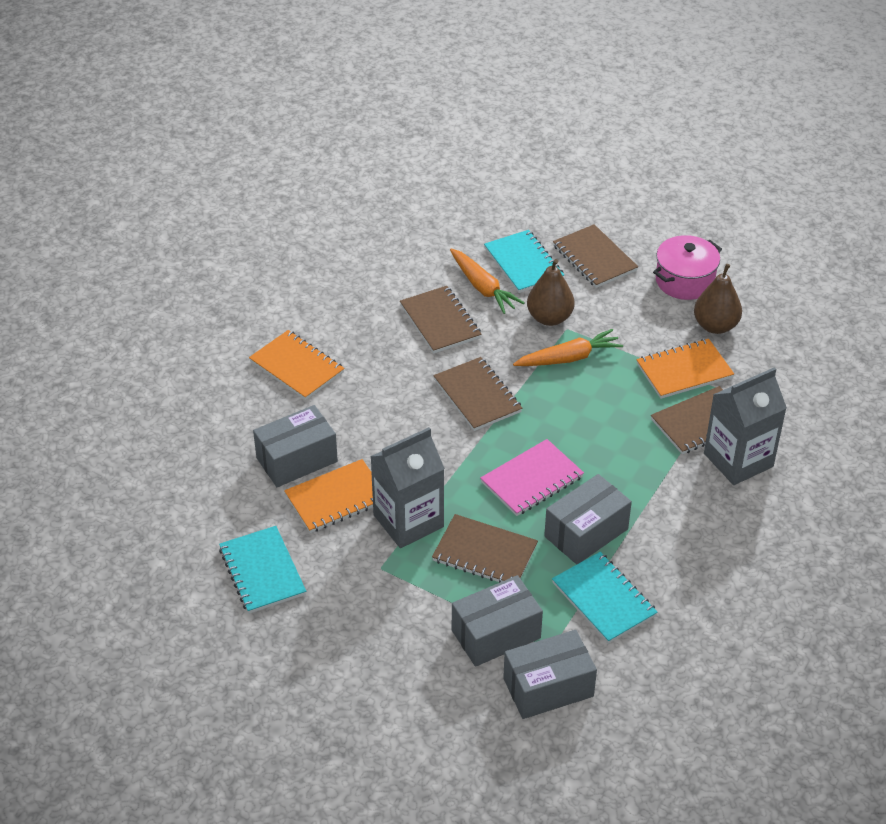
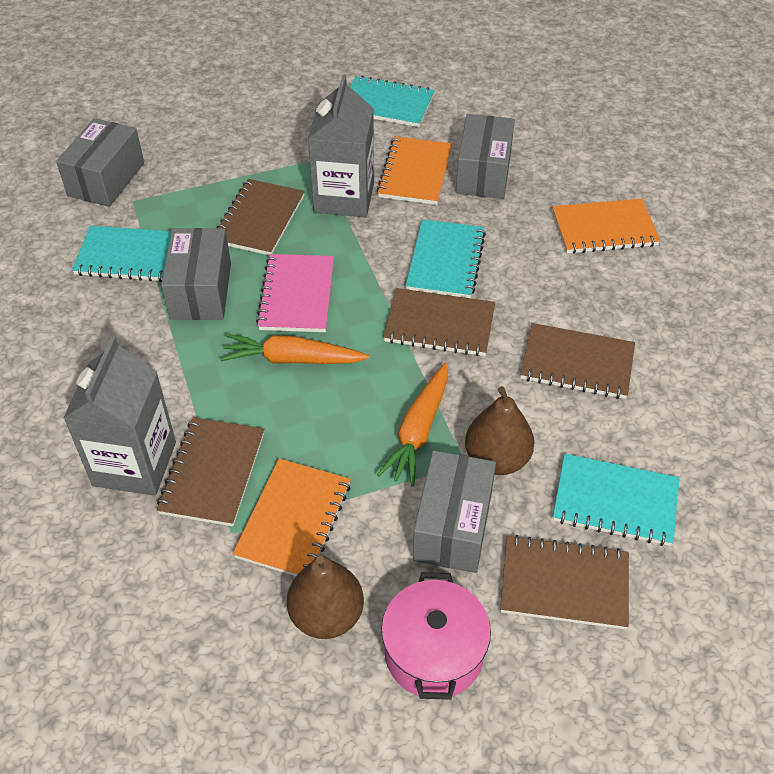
camera: 130 degrees right, 5 degrees up
(415, 426) = (445, 261): none -> turquoise notebook
(483, 287) = (603, 434): orange carrot -> orange carrot (292, 359)
(484, 553) = (259, 219): brown notebook -> brown notebook turned 45 degrees counterclockwise
(496, 634) = (182, 181): grey box -> grey box (453, 526)

